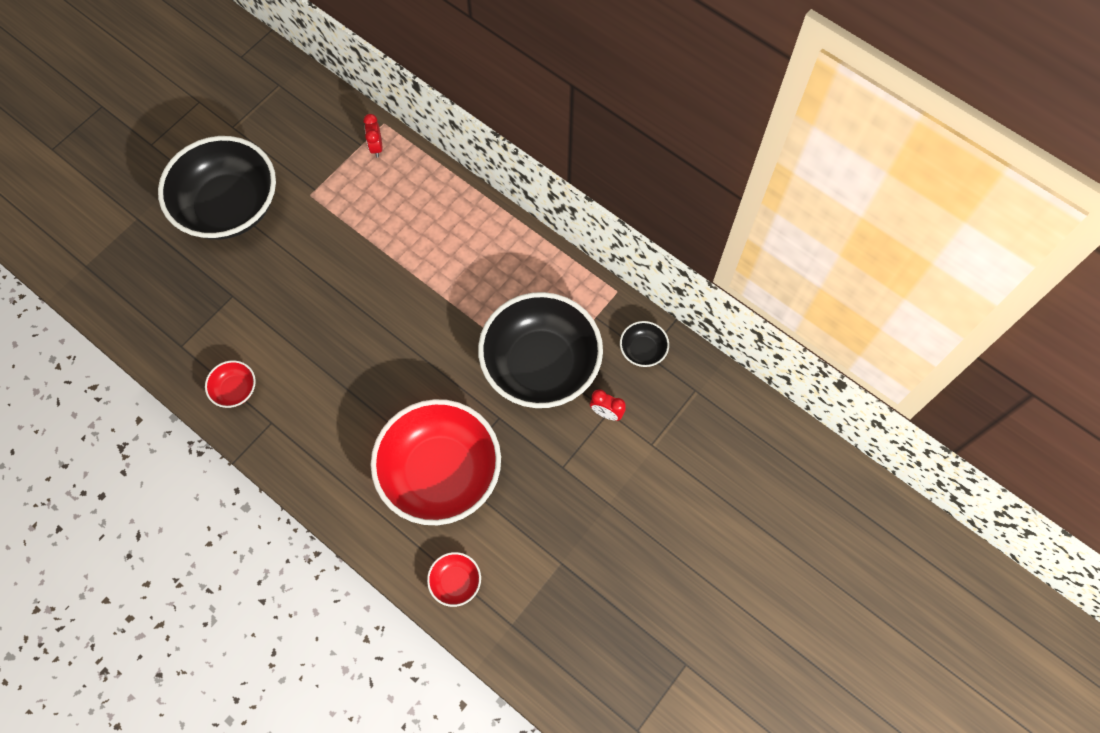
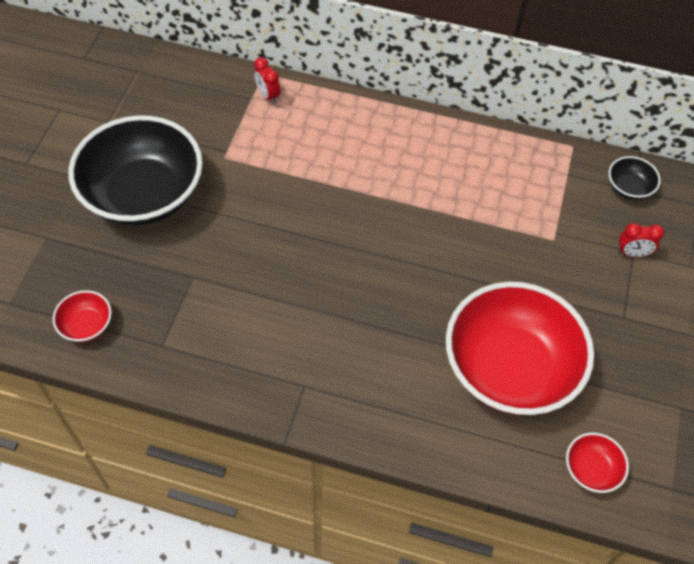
camera: 25 degrees left, 10 degrees down
(235, 389) = (246, 367): red bowl -> red bowl (86, 325)
(540, 364) = (544, 232): black bowl -> none

